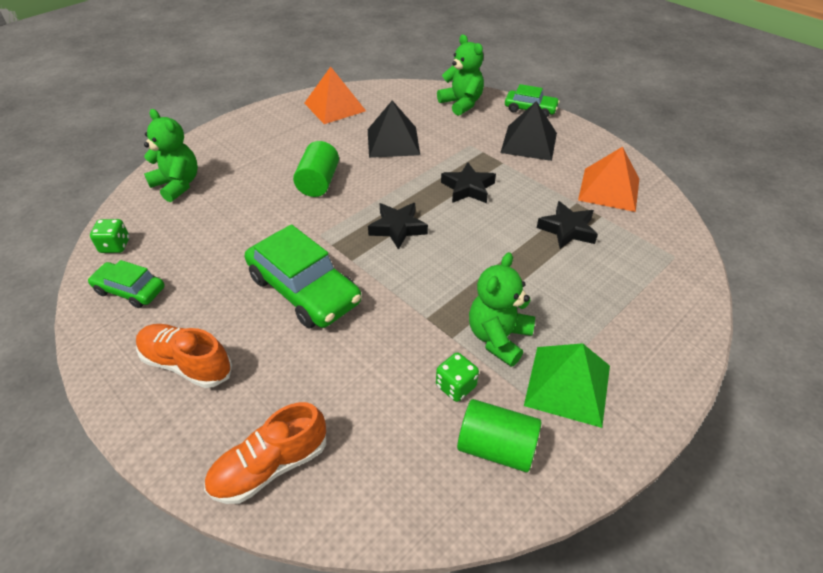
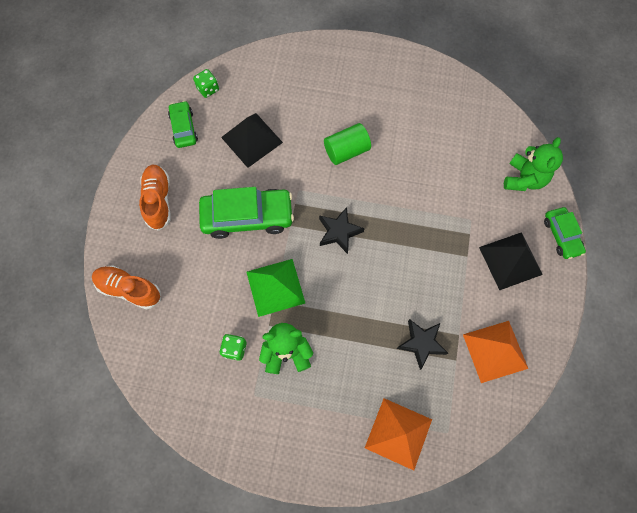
camera: 55 degrees right, 25 degrees up
(177, 185) = (280, 72): green teddy bear -> none
(304, 290) = (247, 217): green car -> green car turned 105 degrees counterclockwise
(335, 107) = (441, 94): orange pyramid -> orange pyramid (398, 433)
(393, 141) = (430, 164): black pyramid -> black pyramid (251, 139)
(468, 188) = (416, 250): black star -> none
(496, 447) = (208, 394): green cylinder -> none
(568, 385) = (277, 412): green pyramid -> green pyramid (275, 287)

